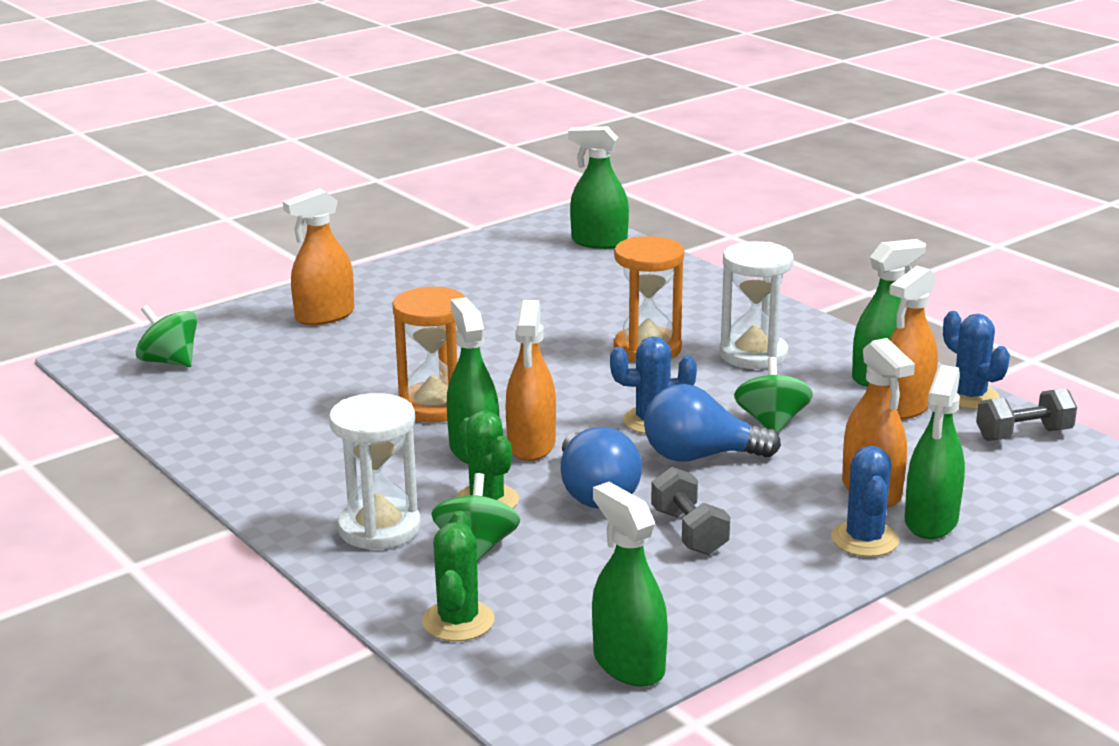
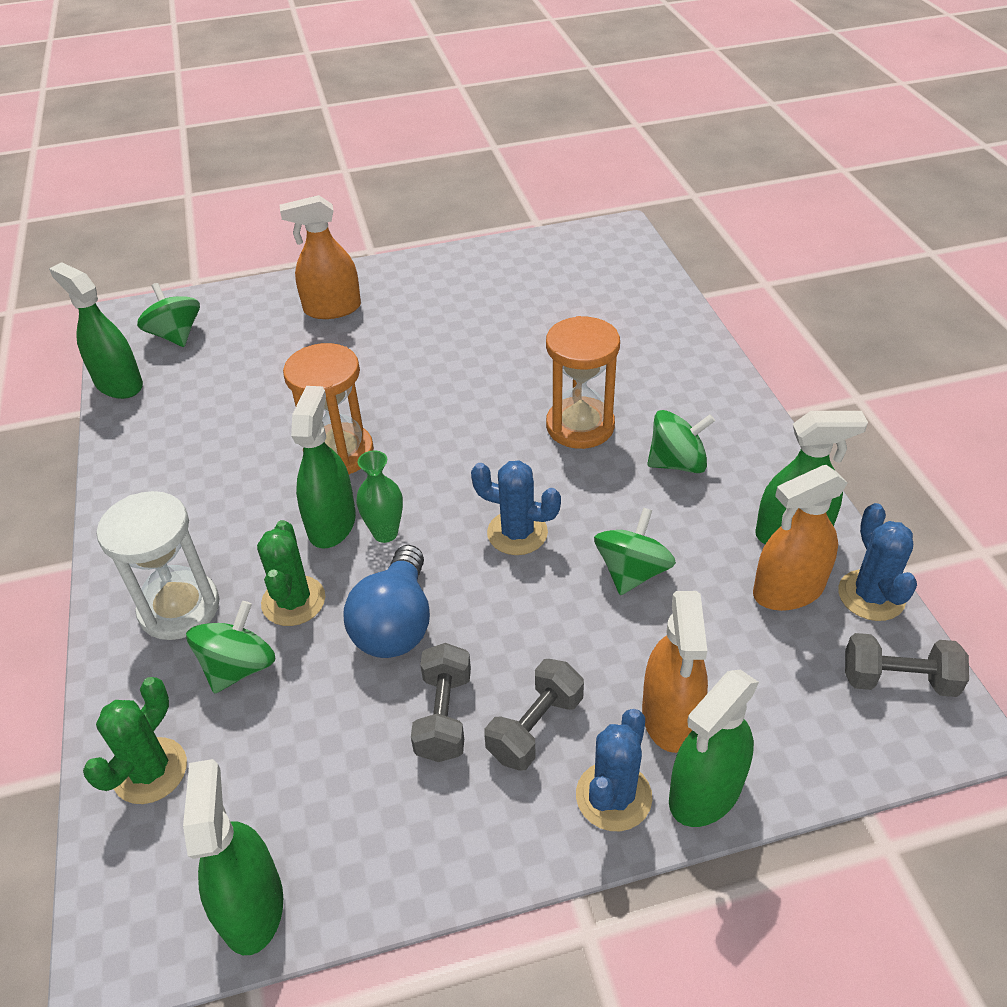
camera: 25 degrees right, 20 degrees up
(531, 445) = (385, 533): orange spray bottle -> green vase
(599, 242) = (630, 267): green spray bottle -> green spray bottle (119, 384)
(700, 456) = (529, 601): blue light bulb -> none
(753, 355) = (677, 463): white hourglass -> green spinning top
(770, 520) = (535, 727): none -> grey dumbbell

